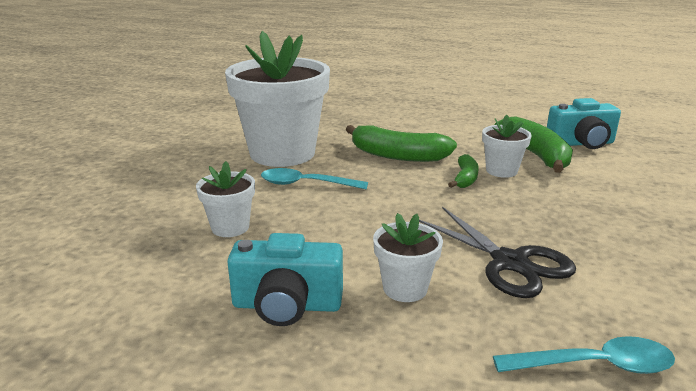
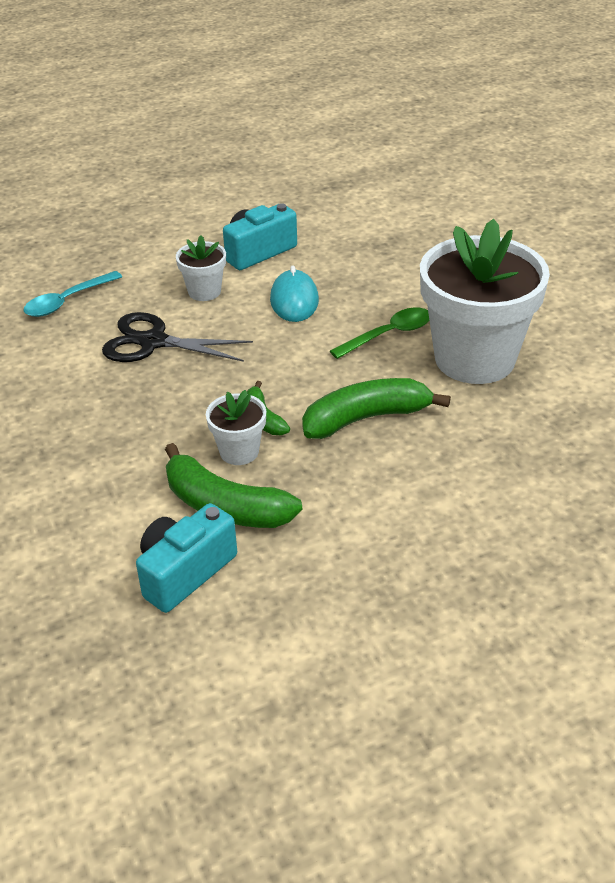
camera: 140 degrees right, 15 degrees up
(230, 227) = (372, 272): white flower pot -> none
(306, 184) = (388, 335): turquoise spoon -> green spoon
(331, 237) = (294, 300): none -> turquoise mouse

